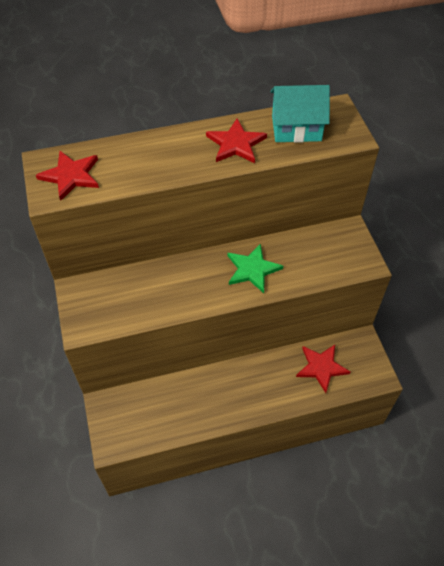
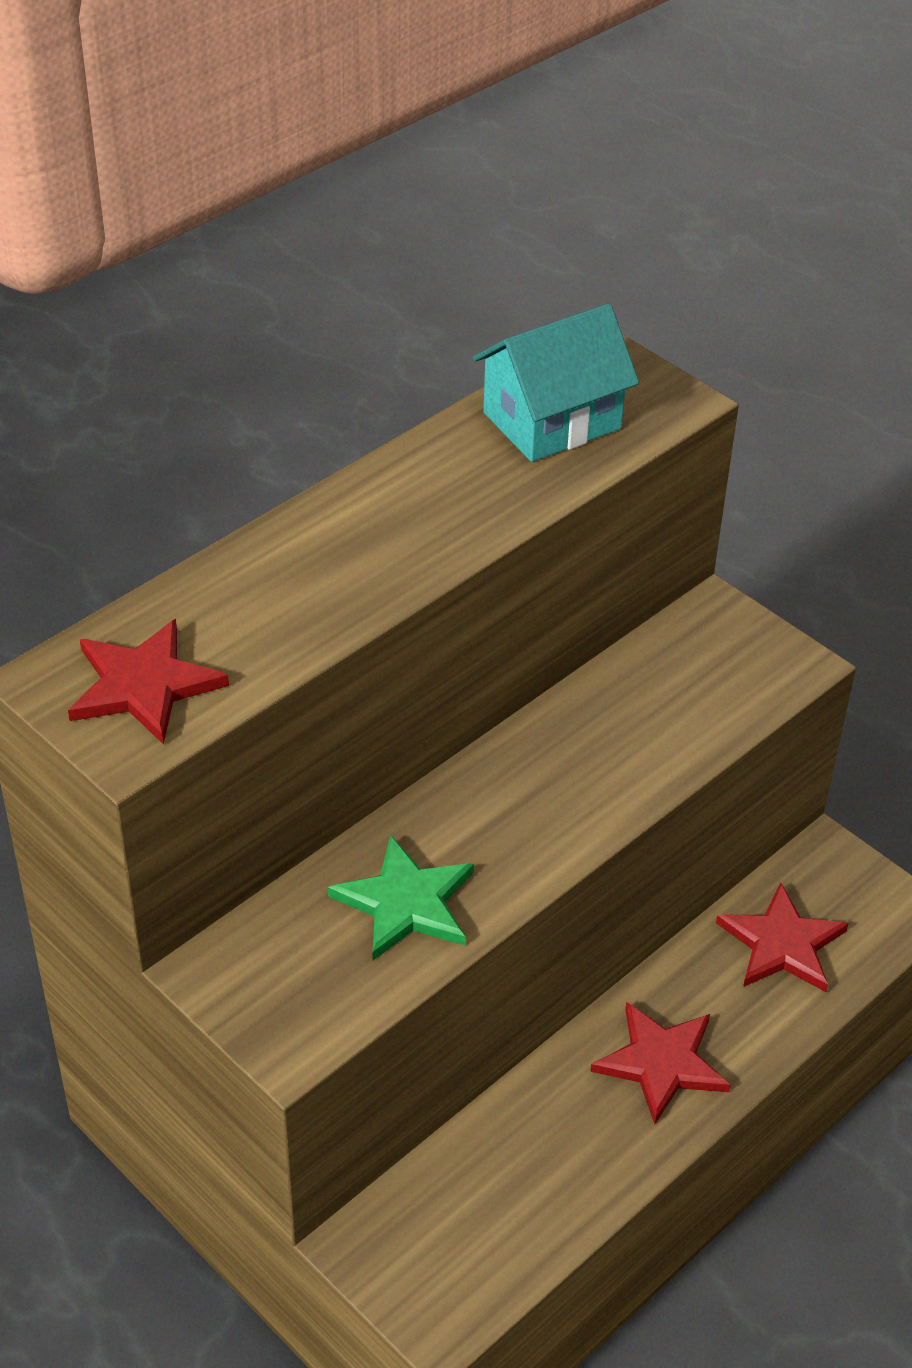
camera: 30 degrees left, 10 degrees down
(236, 144) = (453, 493): red star -> red star (661, 1063)
(252, 269) = (576, 767): green star -> green star (406, 903)

